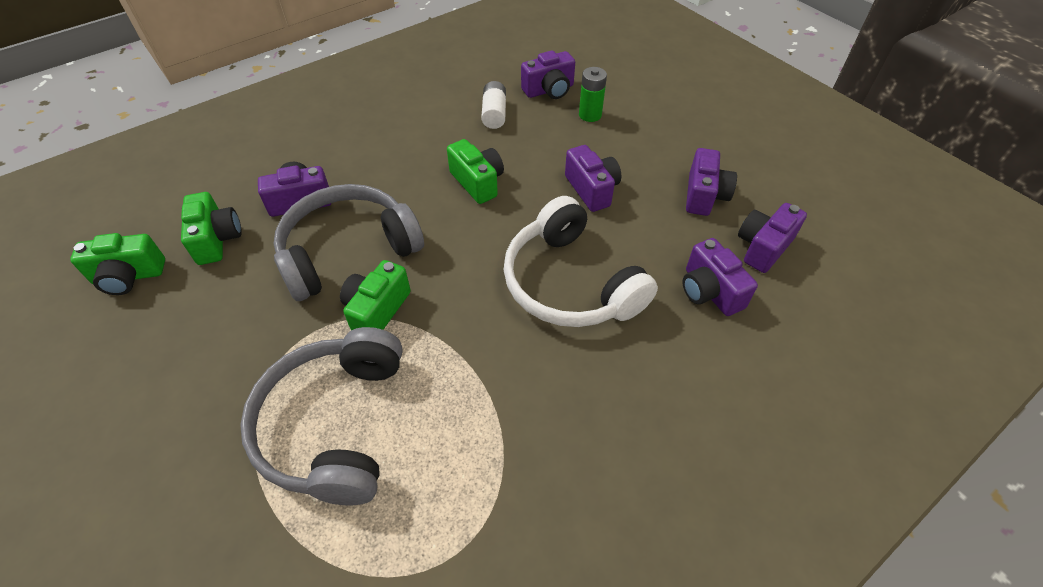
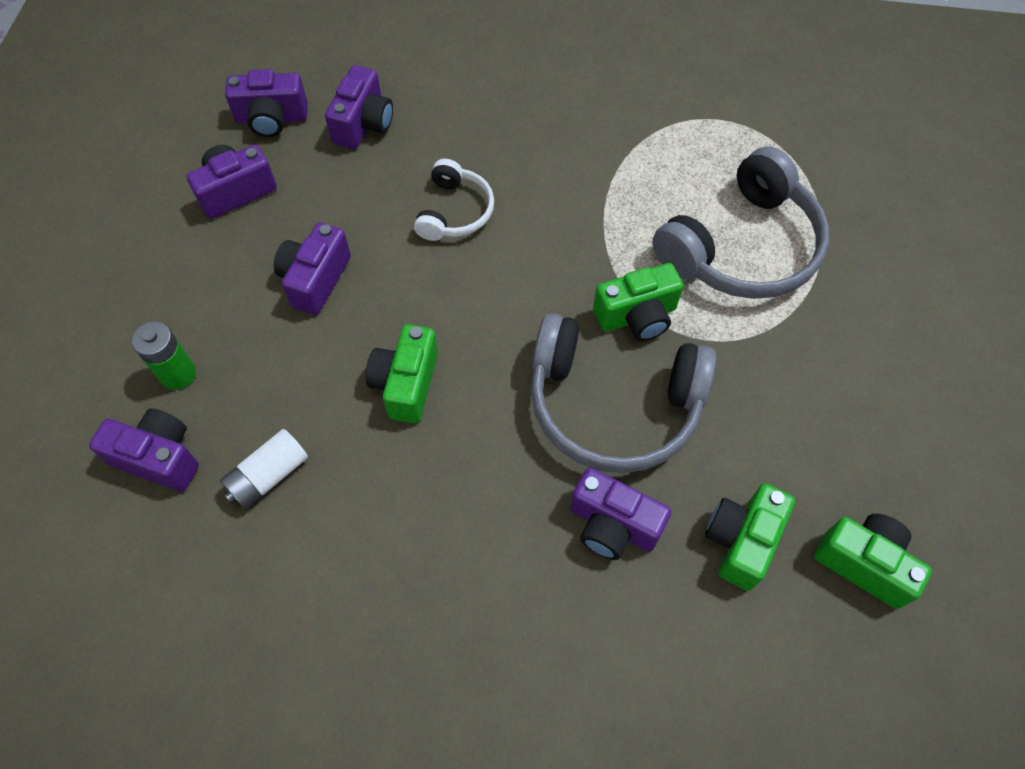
camera: 135 degrees left, 10 degrees up
(570, 283) = (455, 212): white headphones -> white headphones, size x0.54

